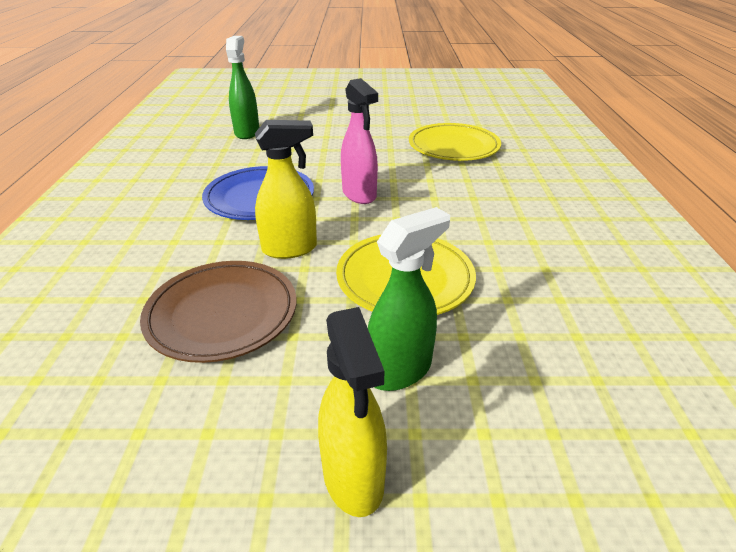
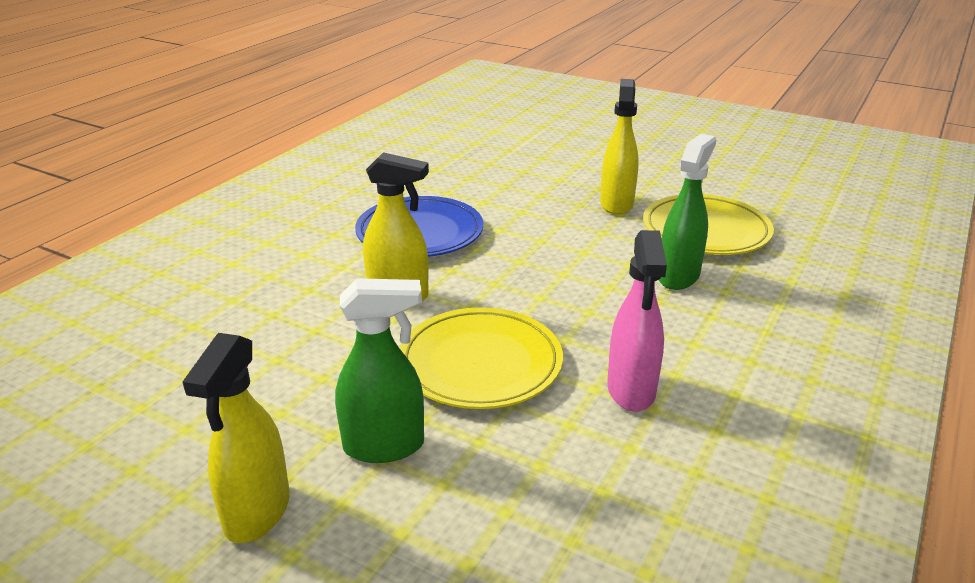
camera: 30 degrees right, 5 degrees down
(222, 314) = (283, 336): brown plate -> none
(247, 132) = (476, 154): green spray bottle -> green spray bottle (678, 276)
(359, 195) = (527, 258): pink spray bottle -> pink spray bottle (631, 391)
(381, 143) = (616, 204): none -> yellow spray bottle

